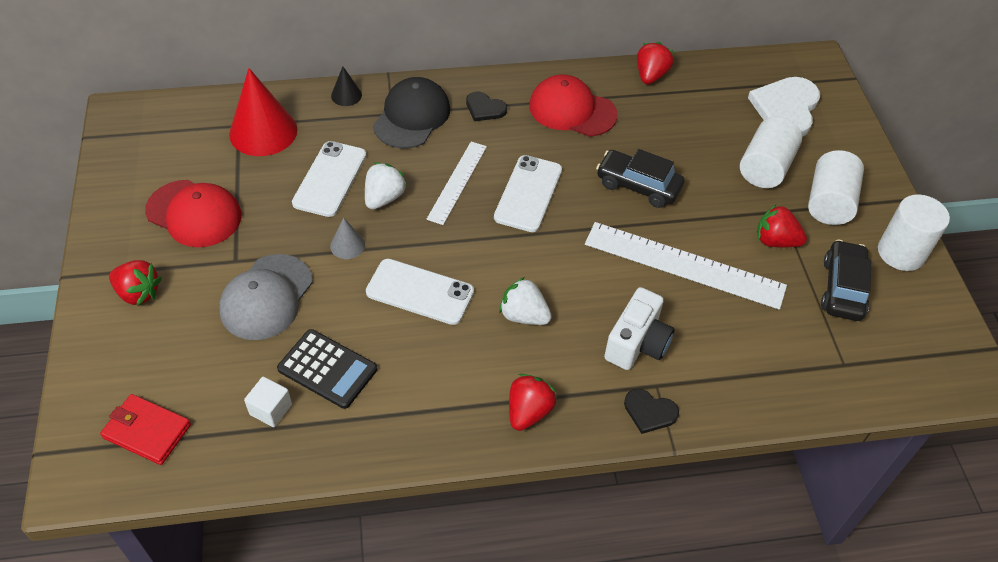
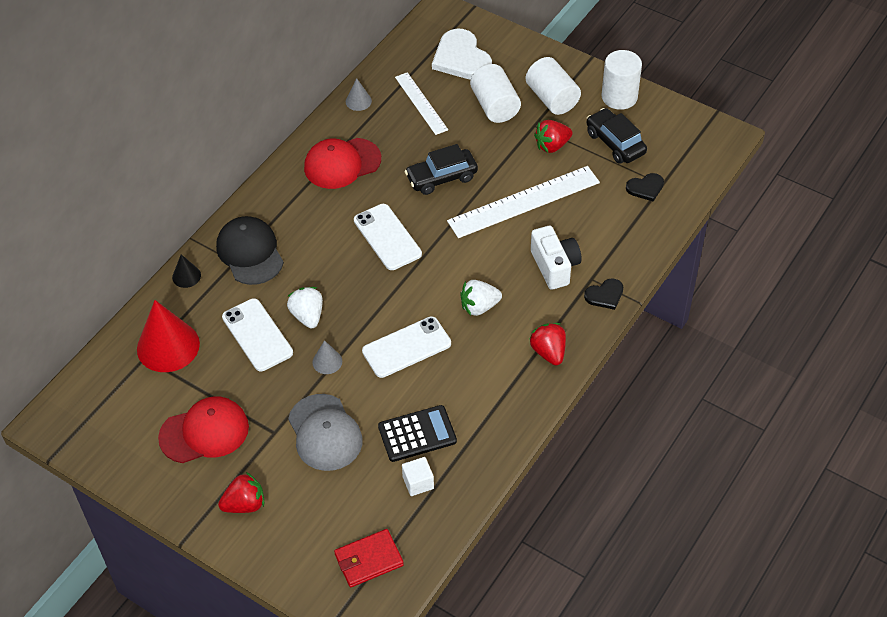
camera: 45 degrees left, 0 degrees up
(457, 182) = (337, 267): white ruler -> white ruler (421, 103)
(484, 108) = (288, 208): black heart -> black heart (645, 188)
(650, 75) = (358, 101): red strawberry -> grey cone

